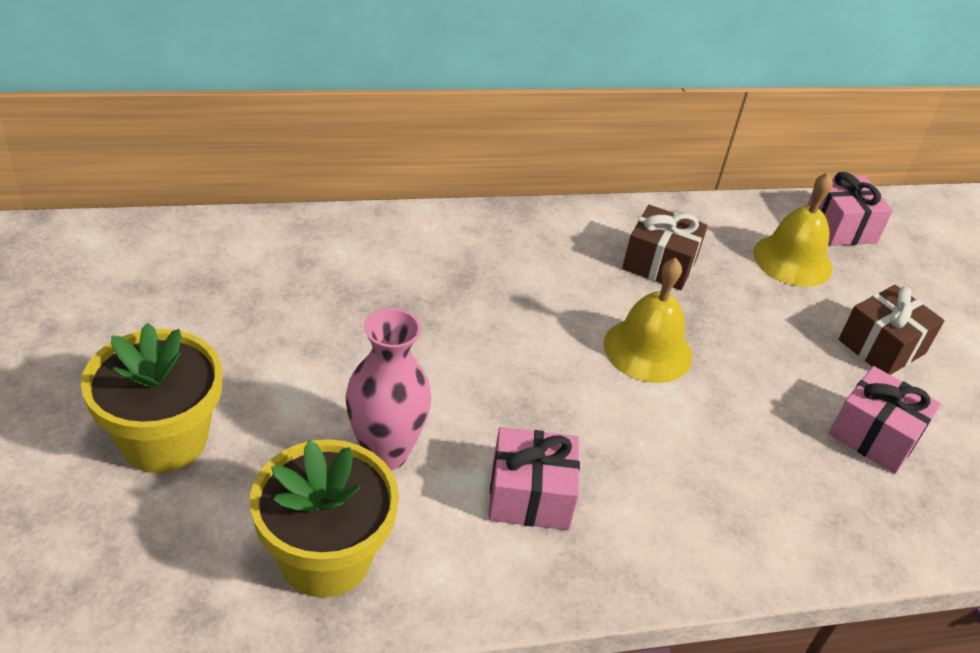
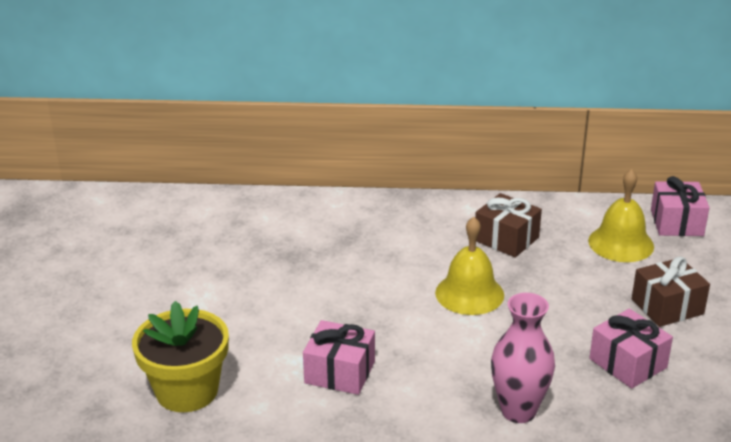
camera: 20 degrees right, 10 degrees down
(164, 439) = (107, 317): yellow flower pot -> none
(385, 453) = (249, 338): pink vase -> pink vase (518, 411)

